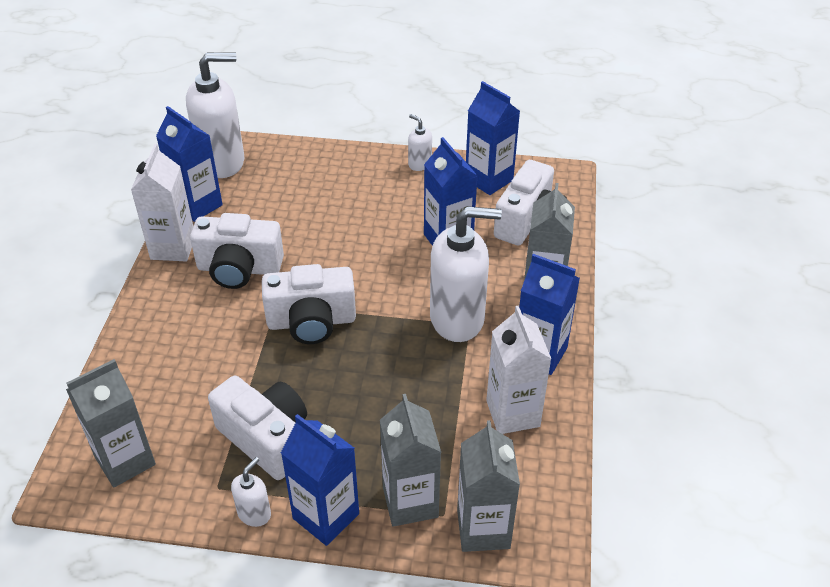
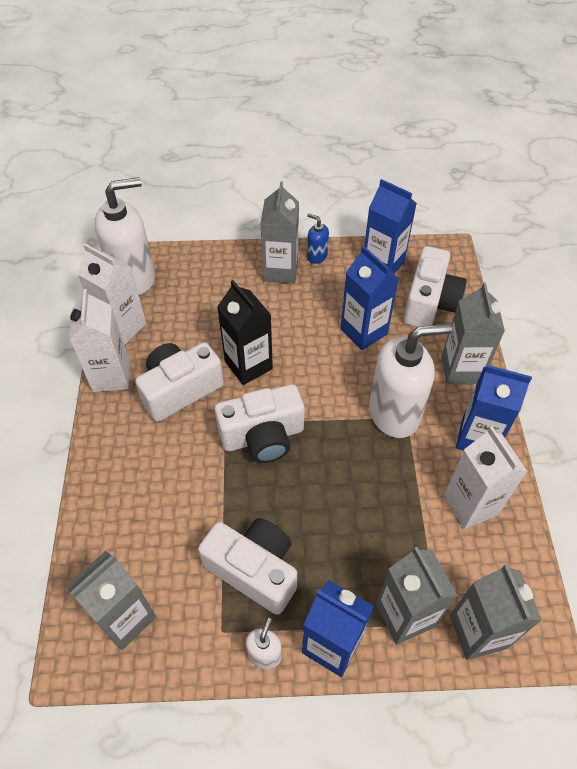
camera: 10 degrees left, 10 degrees up
(197, 205) = (123, 327): blue carton -> white carton
(239, 269) = (180, 390): white camera -> white camera turned 150 degrees clockwise
(316, 255) = (248, 365): none -> black carton
(376, 173) = (280, 271): none -> grey carton
(419, 164) = (316, 256): white soap dispenser -> blue soap dispenser

